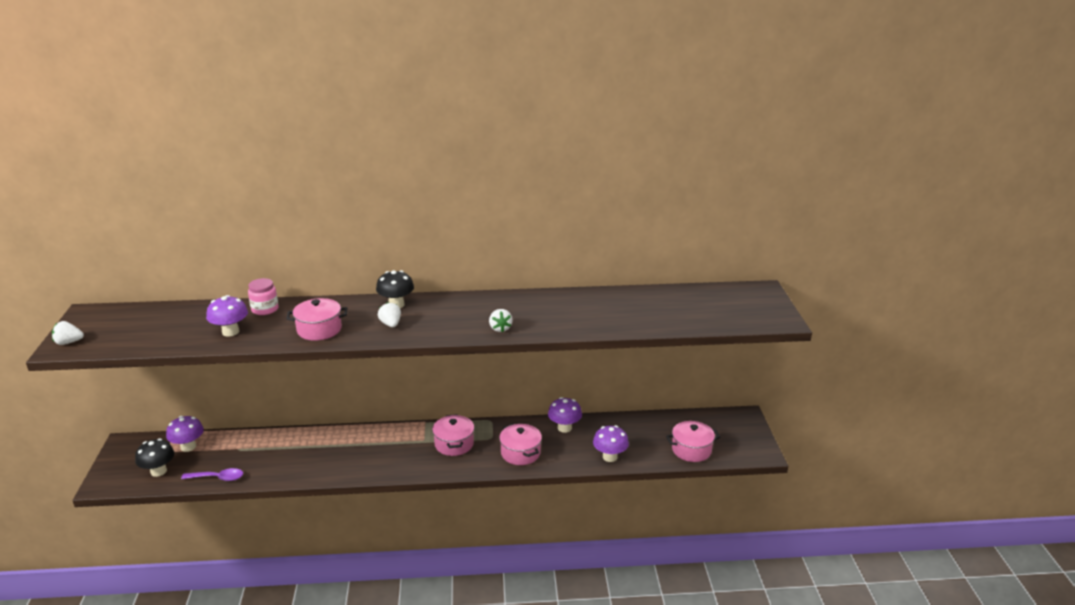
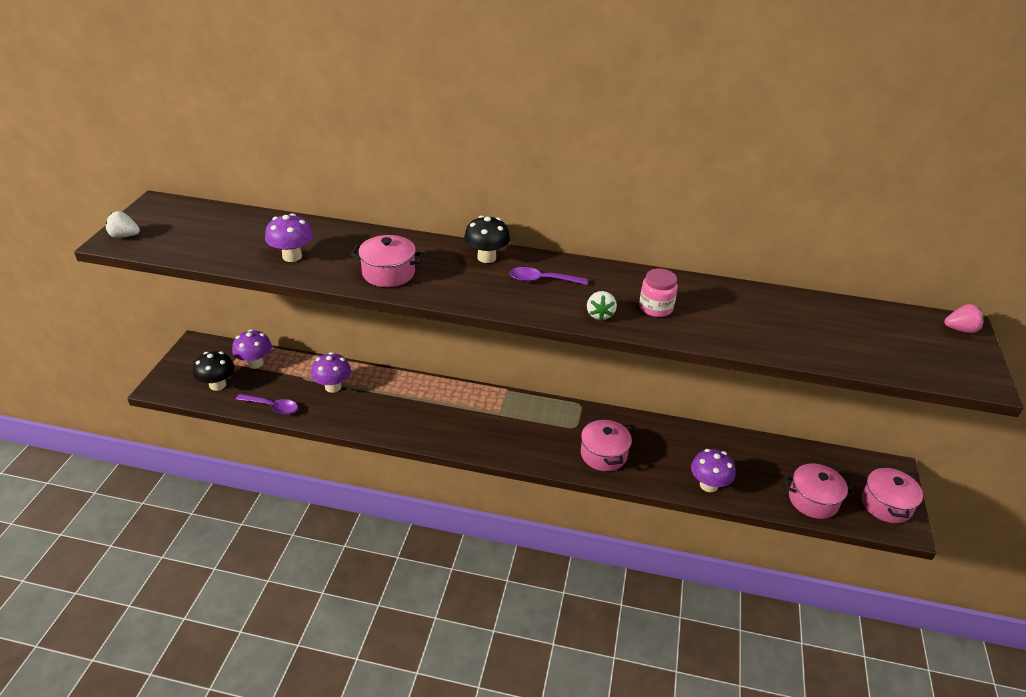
camera: 15 degrees right, 10 degrees up
(265, 309) = (339, 235): pink jar -> pink jar (655, 308)
(391, 324) = (471, 282): white strawberry -> none
(447, 313) = (542, 280): none -> purple spoon
(454, 444) = (531, 425): pink pot -> pink pot (886, 504)
(564, 428) = (664, 434): purple mushroom -> purple mushroom (333, 387)
(761, 292) = (960, 330): none -> pink strawberry

